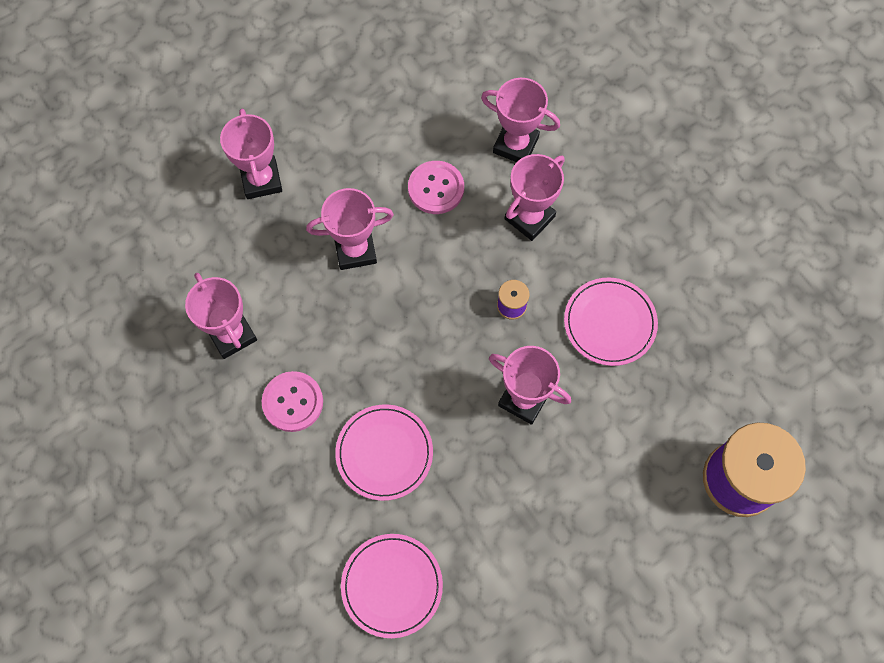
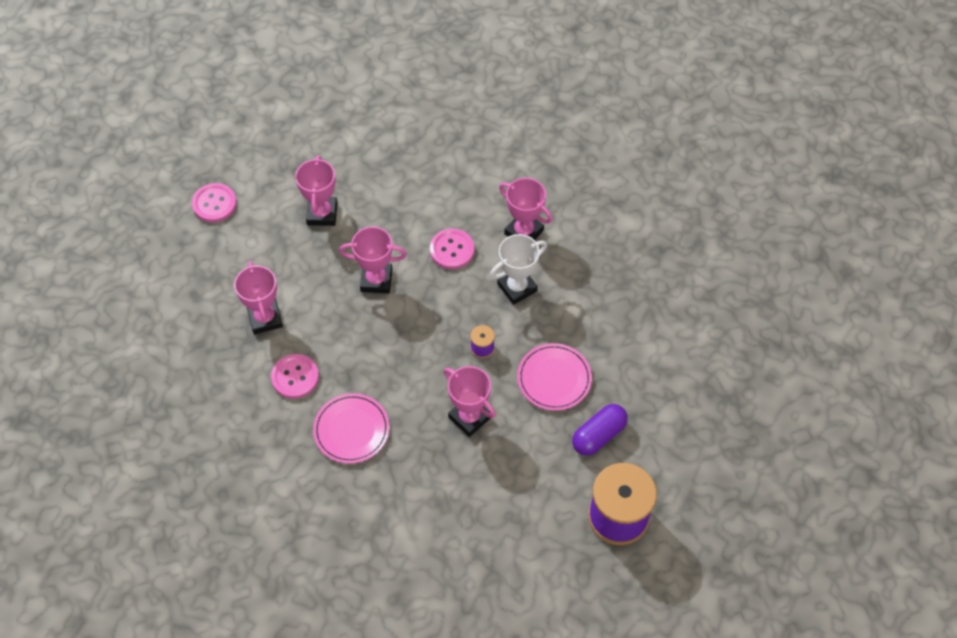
camera: 15 degrees right, 10 degrees down
(121, 199) = (214, 204): none -> pink button
(392, 585) = (327, 524): pink plate -> none
(529, 218) = (517, 287): pink trophy -> white trophy
(685, 382) = (598, 435): none -> purple capsule

